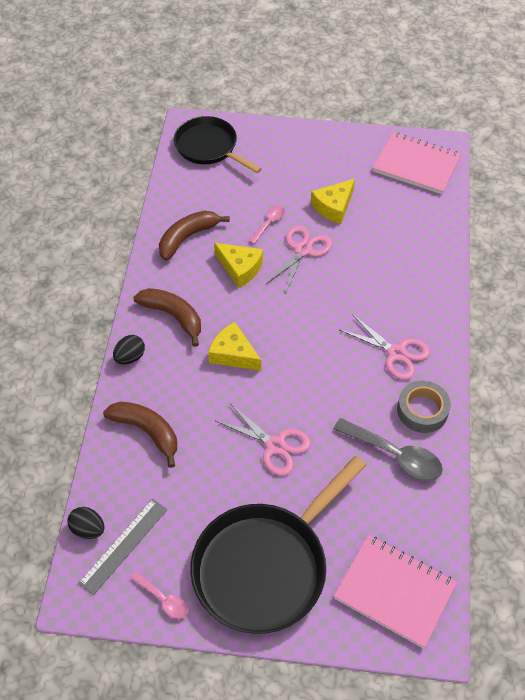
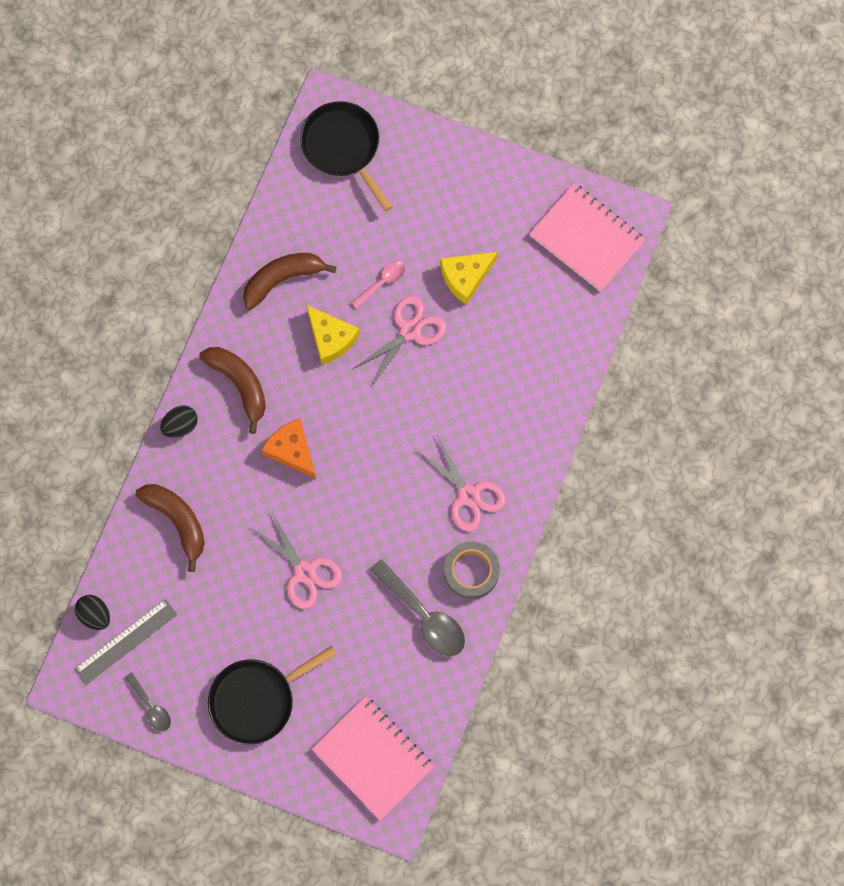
camera: 15 degrees right, 20 degrees up
(163, 599) = (151, 706): pink spoon -> grey spoon
(233, 354) = (292, 450): yellow cheese -> orange cheese
(265, 566) = (257, 699): black pan -> black pan, size x0.63

